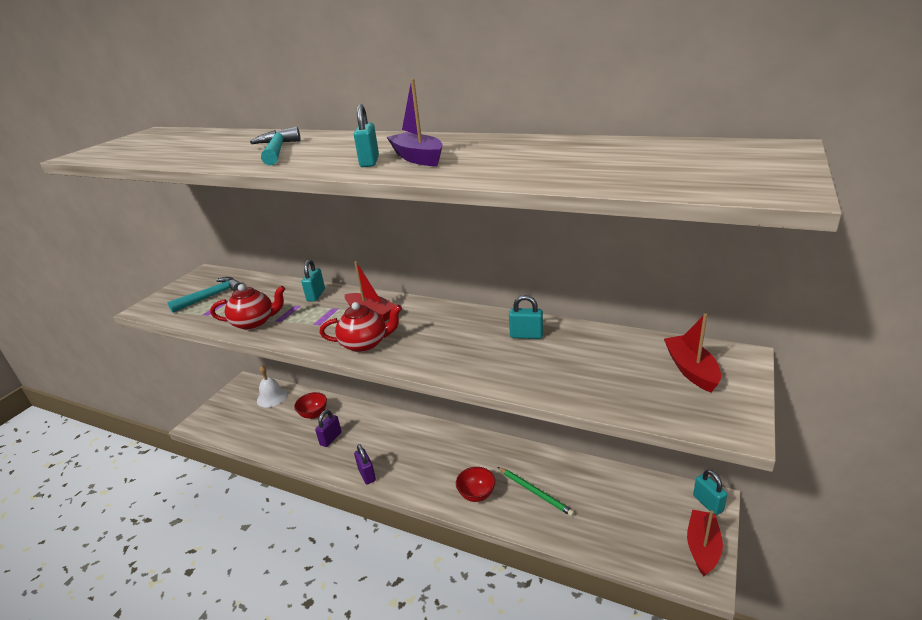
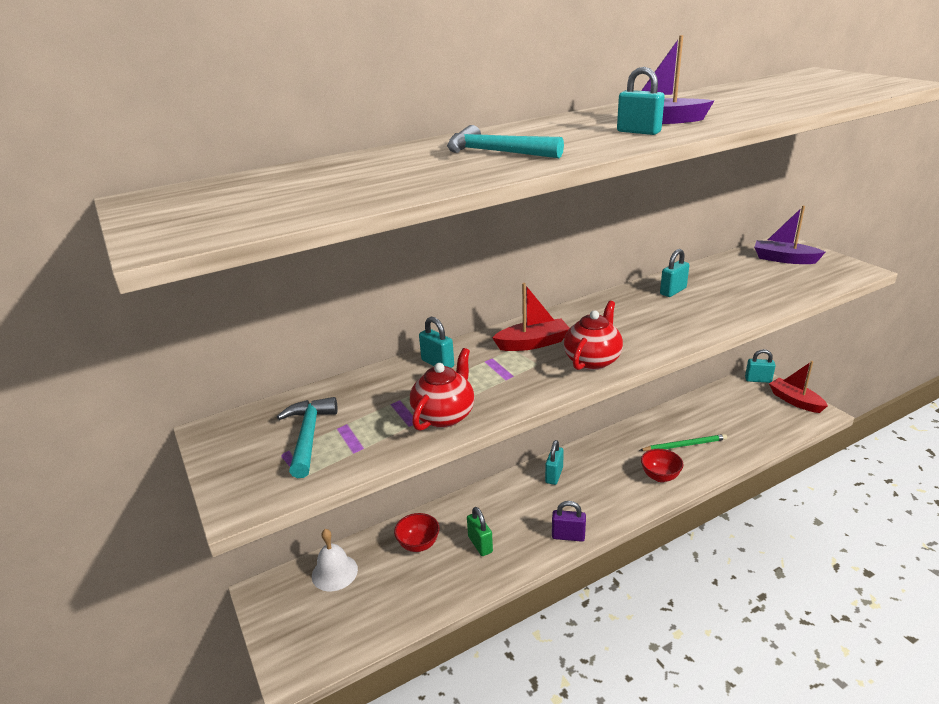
camera: 55 degrees left, 0 degrees up
(331, 438) = (480, 544): purple padlock -> green padlock
(427, 437) = (554, 475): none -> turquoise padlock
(691, 370) = (784, 259): red boat -> purple boat

